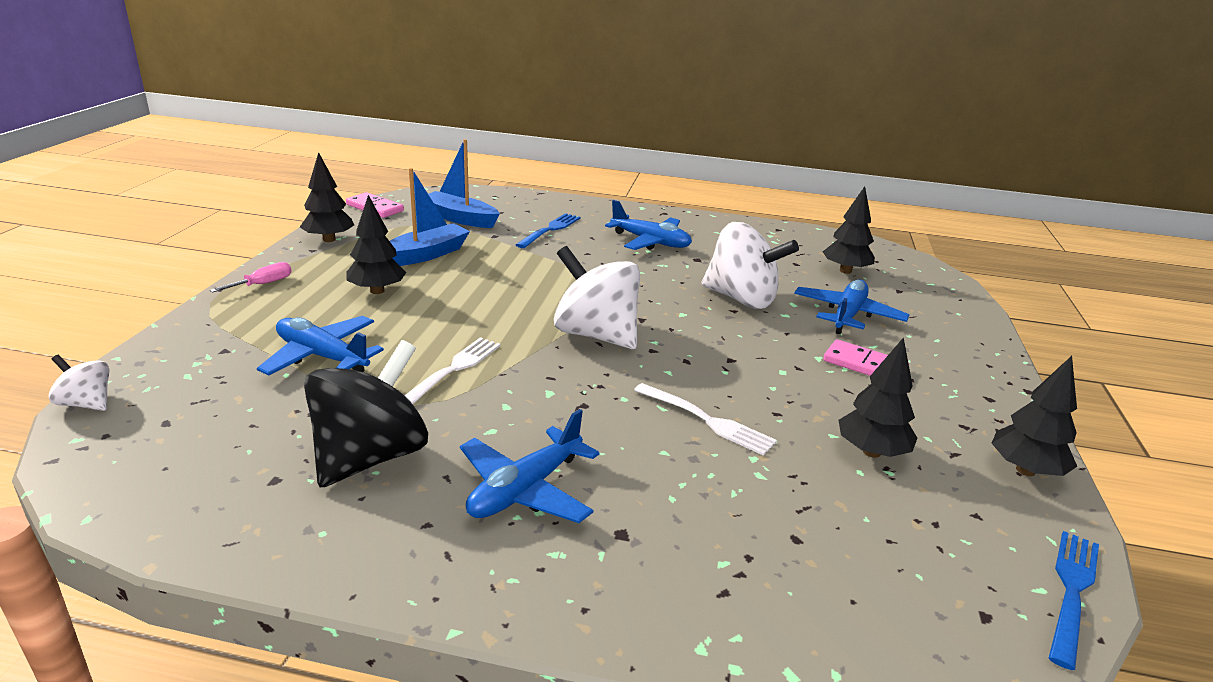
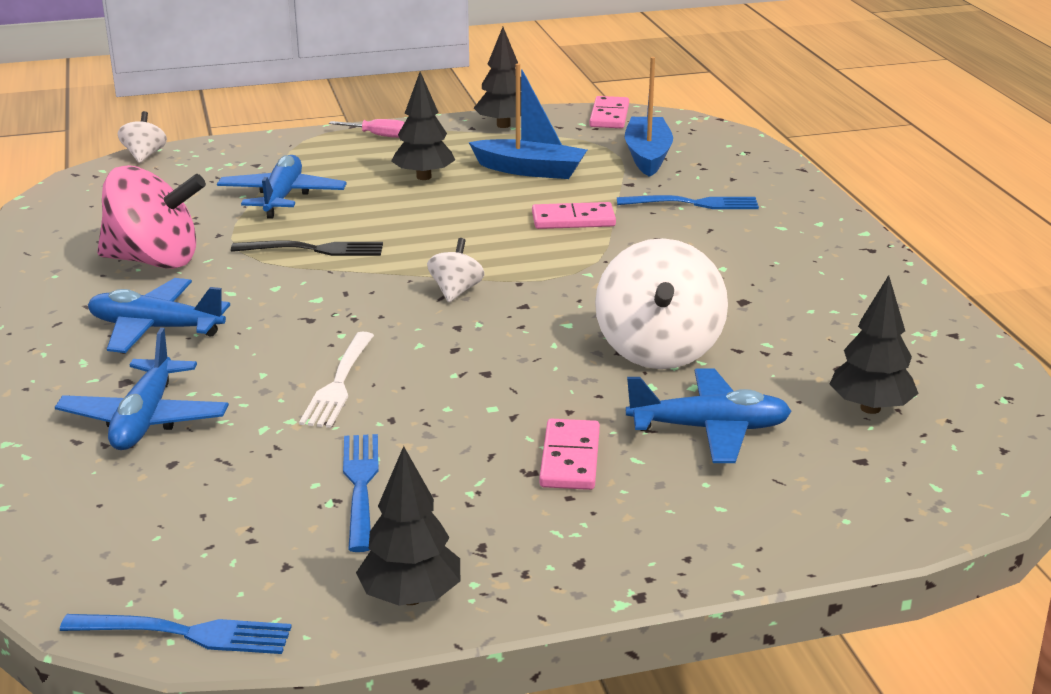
camera: 65 degrees right, 0 degrees up
(370, 457) = (154, 261): black spinning top -> pink spinning top
(453, 370) = (314, 249): white fork -> black fork
(528, 267) = (573, 220): none -> pink domino
(596, 335) = (456, 291): white spinning top -> white spinning top, size x0.48
(650, 242) = (752, 263): blue plane -> blue plane (145, 419)
(871, 452) = (360, 486): black tree -> blue fork

